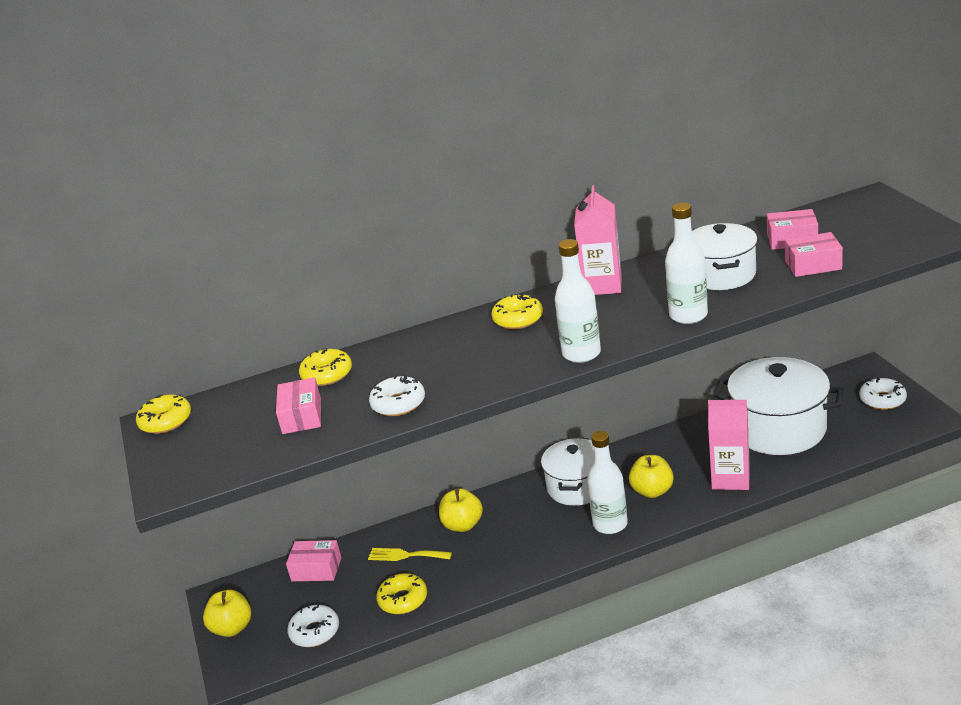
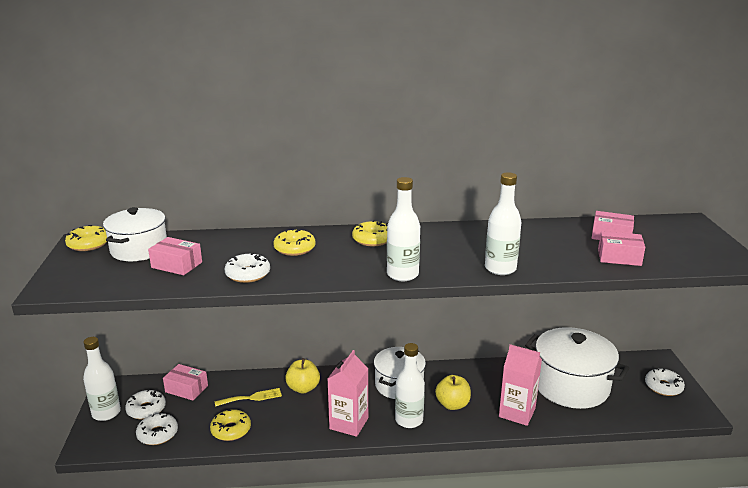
camera: 10 degrees right, 5 degrees down
(232, 628) = (106, 413): yellow apple -> white bottle
(281, 608) = (146, 409): none -> white donut
(302, 416) = (176, 265): pink box -> pink box turned 75 degrees counterclockwise
(327, 374) = (215, 242): yellow donut -> yellow donut (294, 248)
(405, 555) = (251, 398): yellow fork -> yellow fork turned 135 degrees clockwise
(602, 285) = (448, 232): pink carton -> pink carton (349, 423)
(721, 275) = (542, 246): white pot -> white pot (139, 249)

